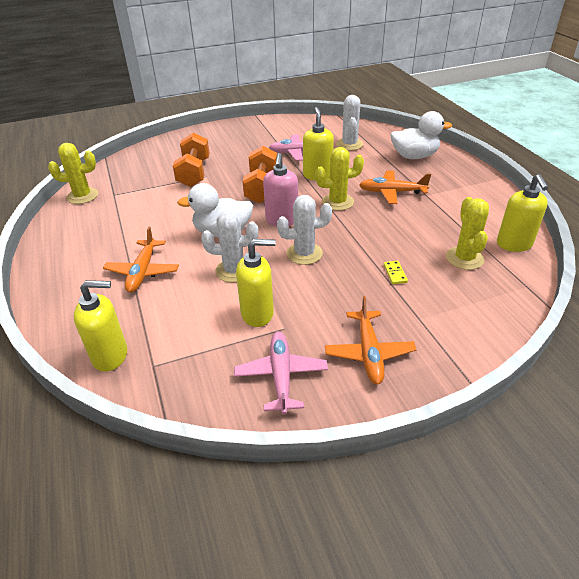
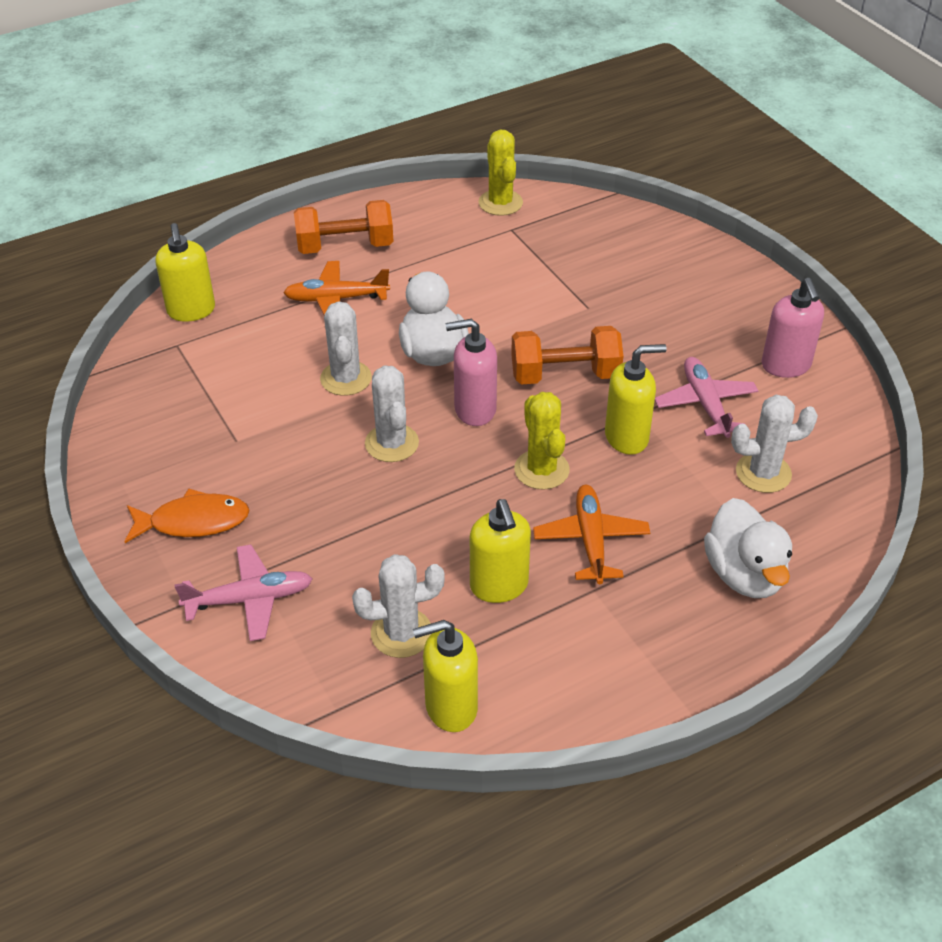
camera: 80 degrees right, 5 degrees up
(194, 173) = (593, 293): orange dumbbell -> orange dumbbell (345, 246)
(258, 314) = (261, 413): yellow soap dispenser -> yellow soap dispenser (499, 586)
(277, 130) = (786, 366): none -> pink soap dispenser
(281, 376) = (158, 447): pink plane -> pink plane (249, 599)
(369, 352) = (193, 521): orange plane -> orange fish
(395, 273) = (354, 546): yellow domino -> none
(464, 258) = (401, 633): yellow cactus -> white cactus

